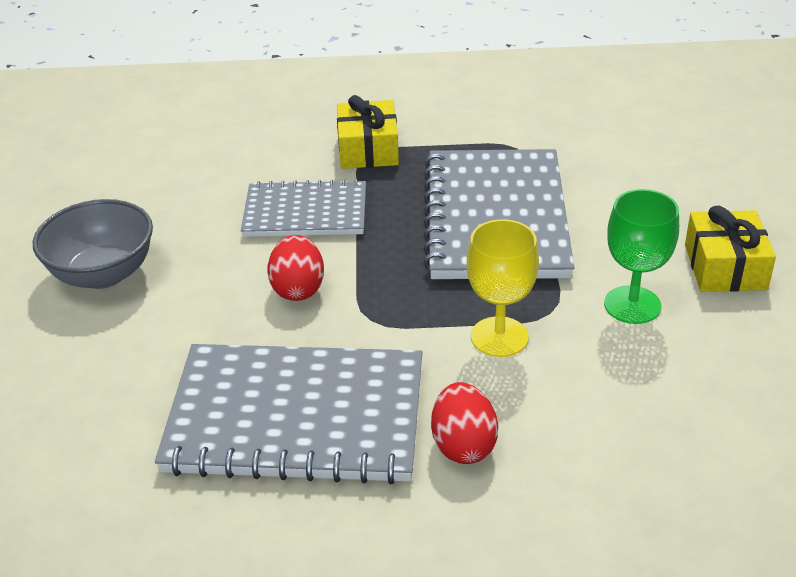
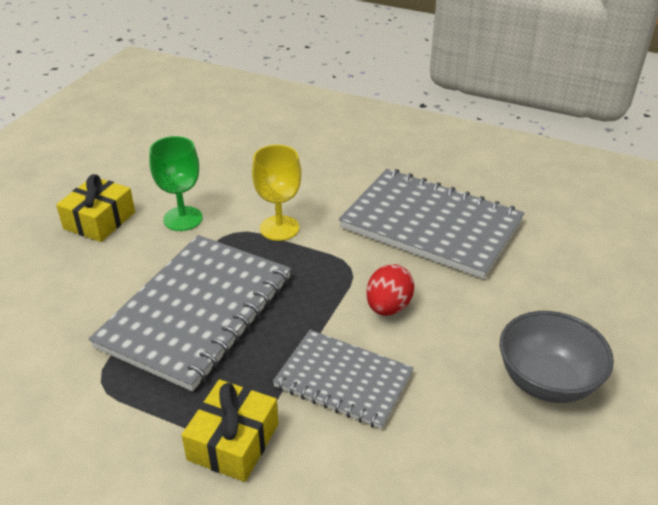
camera: 155 degrees left, 0 degrees up
(463, 445) = (347, 185): red egg -> none

